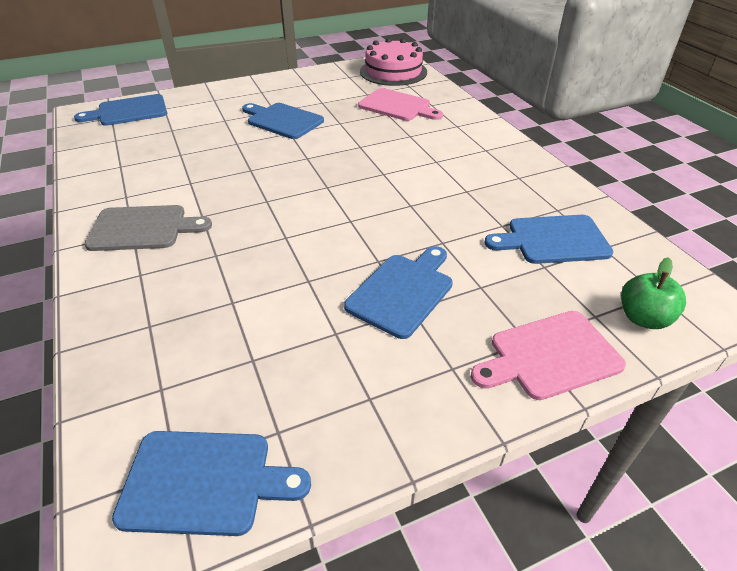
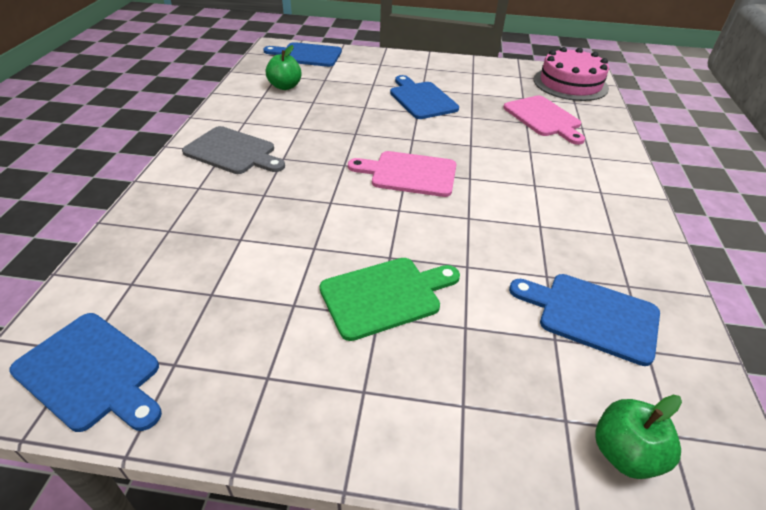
camera: 30 degrees right, 0 degrees up
(135, 148) = (285, 86): none -> green apple
(403, 291) = (385, 296): blue cutting board -> green cutting board
(549, 356) = (472, 434): pink cutting board -> pink cutting board (409, 174)

